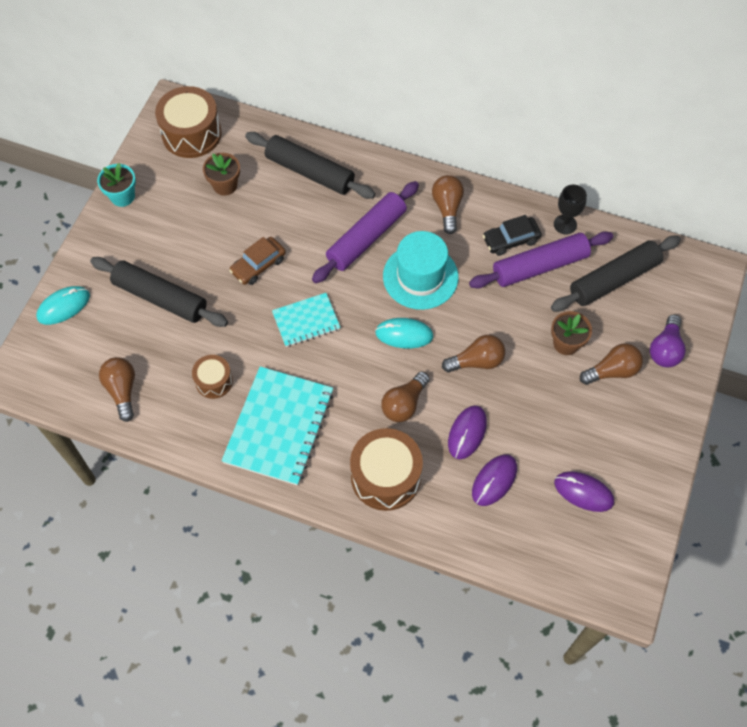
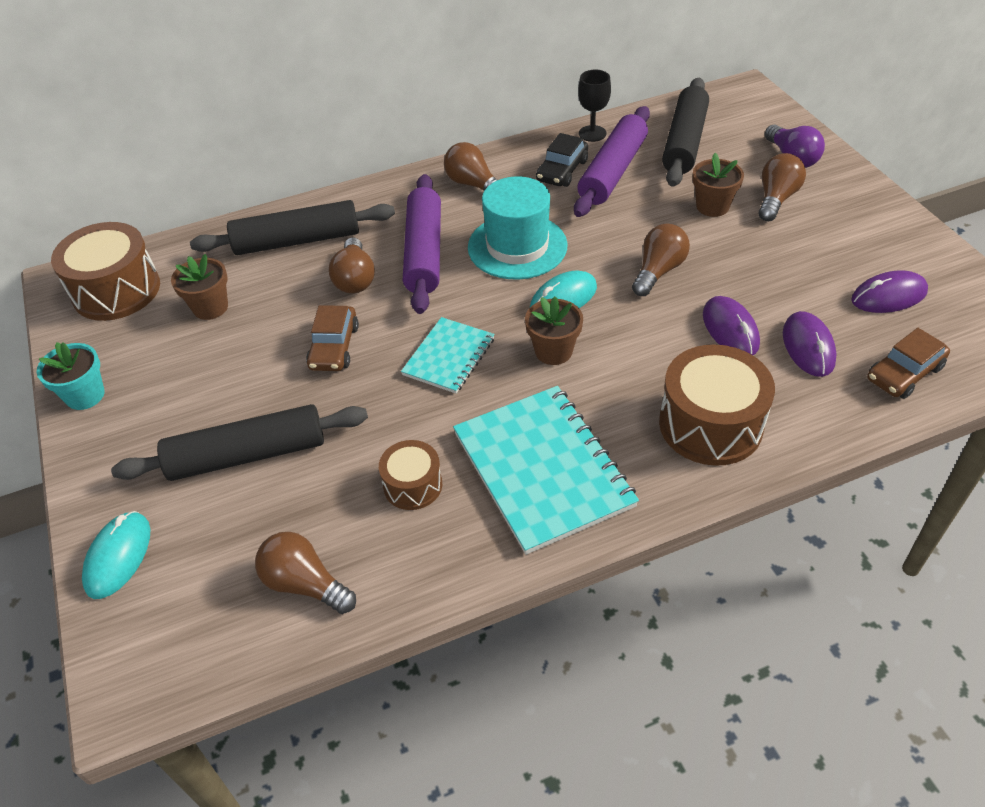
camera: 40 degrees left, 15 degrees down
(360, 364) = (553, 351): none -> brown flower pot
(404, 404) = (641, 351): brown light bulb -> brown light bulb (355, 279)
(523, 542) = (904, 373): none -> brown car

